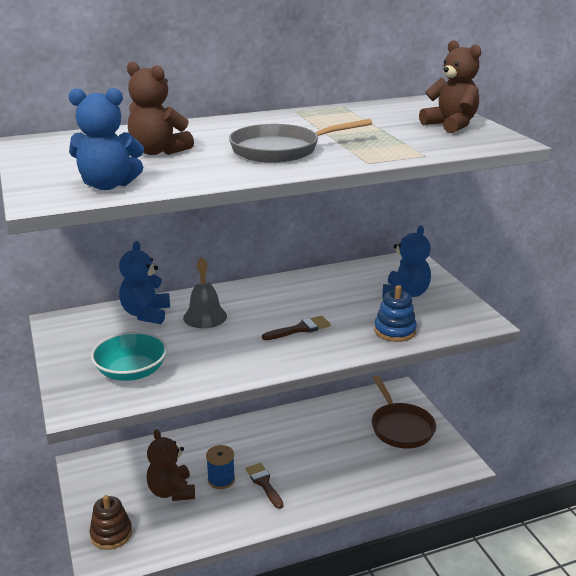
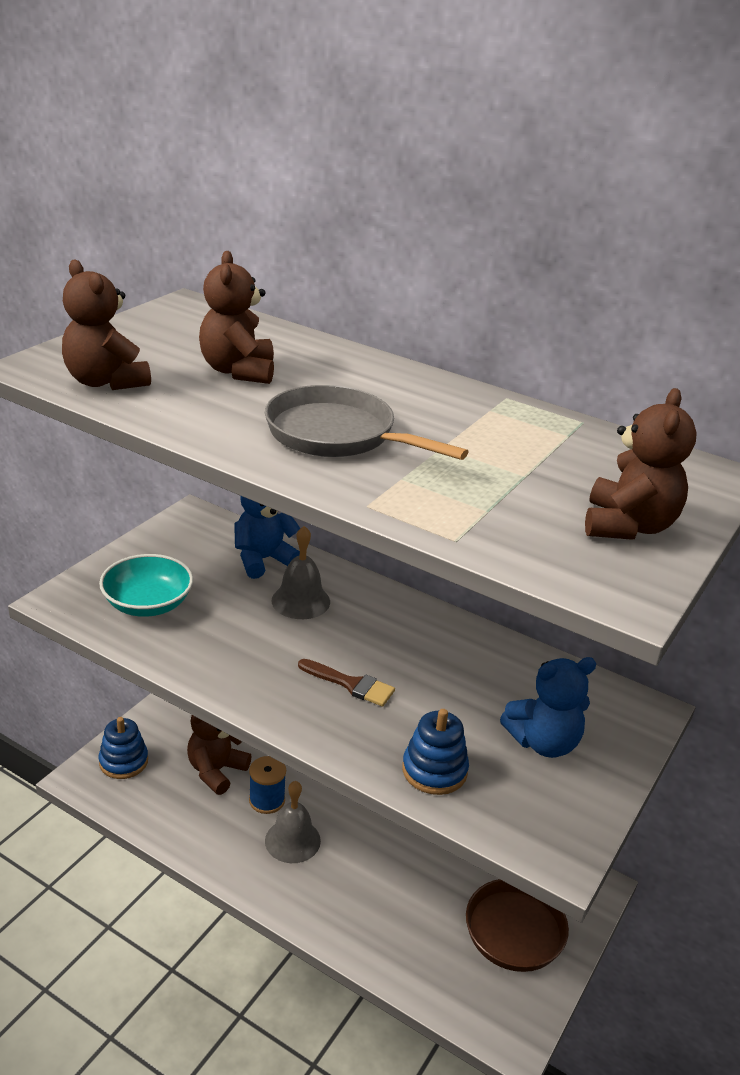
camera: 50 degrees right, 5 degrees up
(108, 185) = (105, 382): blue teddy bear -> brown teddy bear
(111, 534) = (123, 761): brown stacking toy -> blue stacking toy
(264, 483) = (292, 840): brown brush -> grey bell

